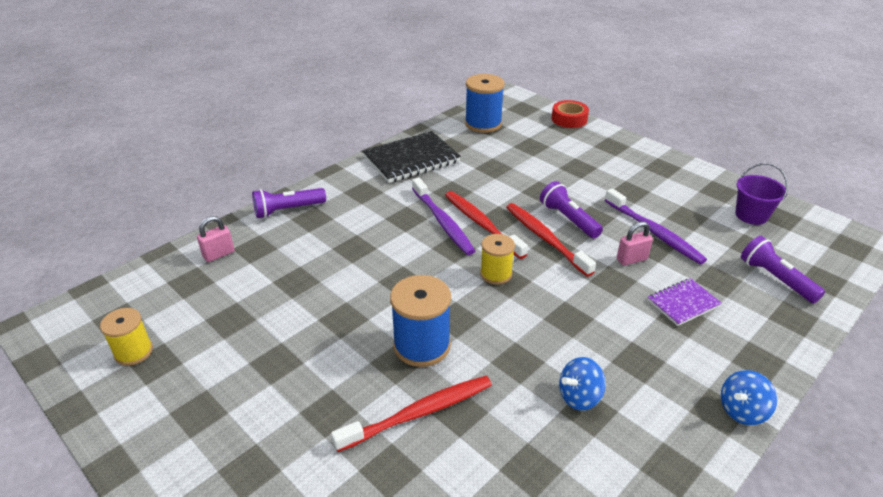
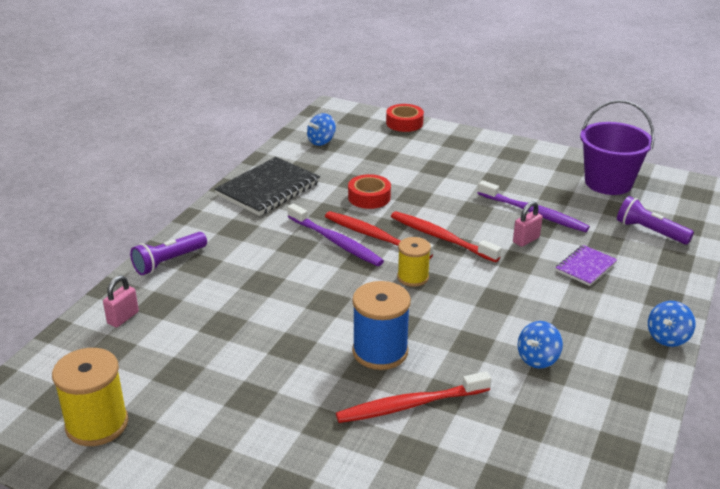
camera: 20 degrees left, 5 degrees down
(133, 352) = (97, 424): yellow spool -> yellow spool, size x1.58
(419, 413) = (410, 405): red toothbrush -> red toothbrush turned 150 degrees counterclockwise
(483, 124) = (321, 141): blue spool -> blue spinning top
(497, 184) = (369, 197): none -> red tape
(568, 219) = (453, 216): purple flashlight -> none
(751, 215) = (608, 183): purple bucket -> purple bucket, size x1.61

